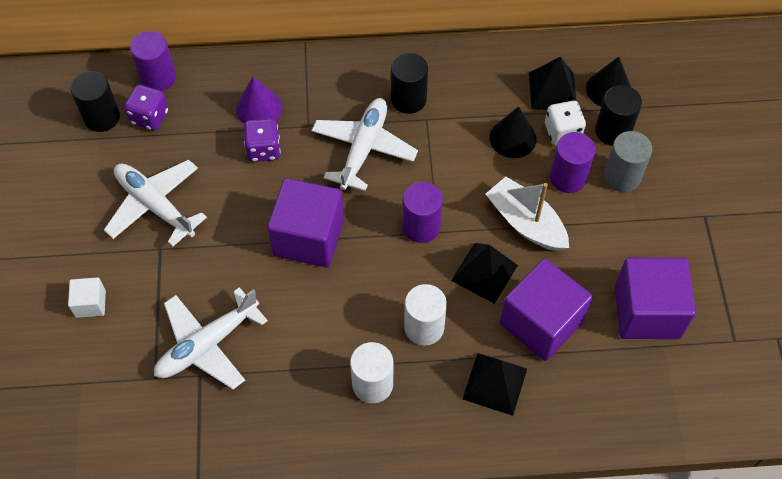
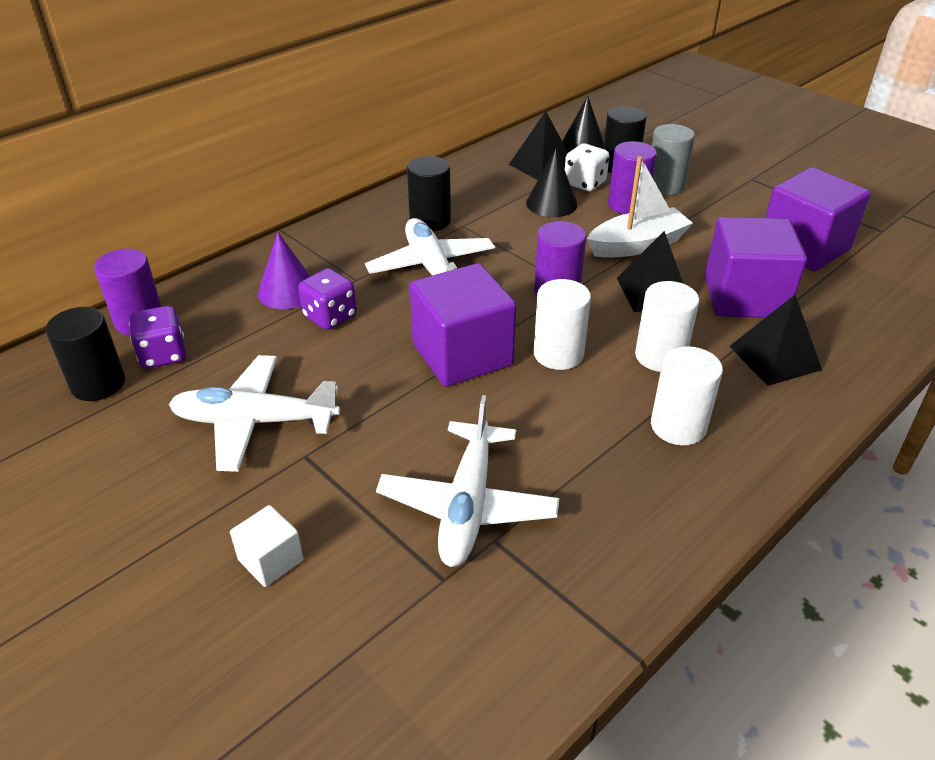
camera: 40 degrees left, 20 degrees down
(364, 279) = (558, 354): none -> white cylinder
(526, 223) = (637, 245): white boat -> white boat turned 150 degrees clockwise

